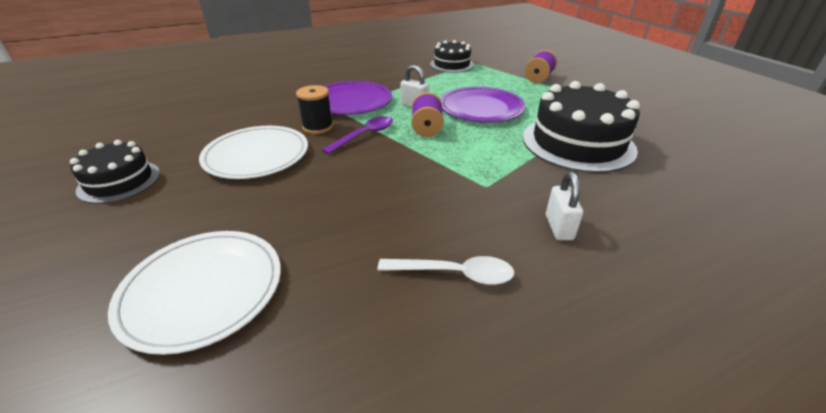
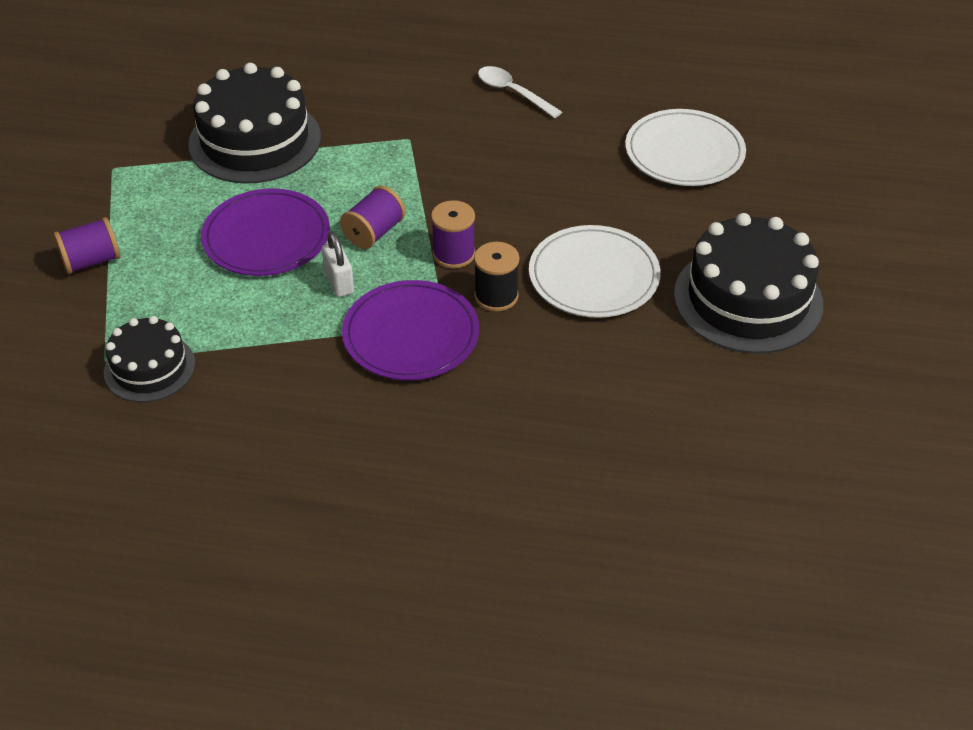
camera: 145 degrees left, 10 degrees up
(119, 181) = (748, 299): black cake -> black cake, size x1.72
(365, 135) = (454, 254): purple spoon -> purple spool
(559, 227) = (403, 86): white padlock -> none

